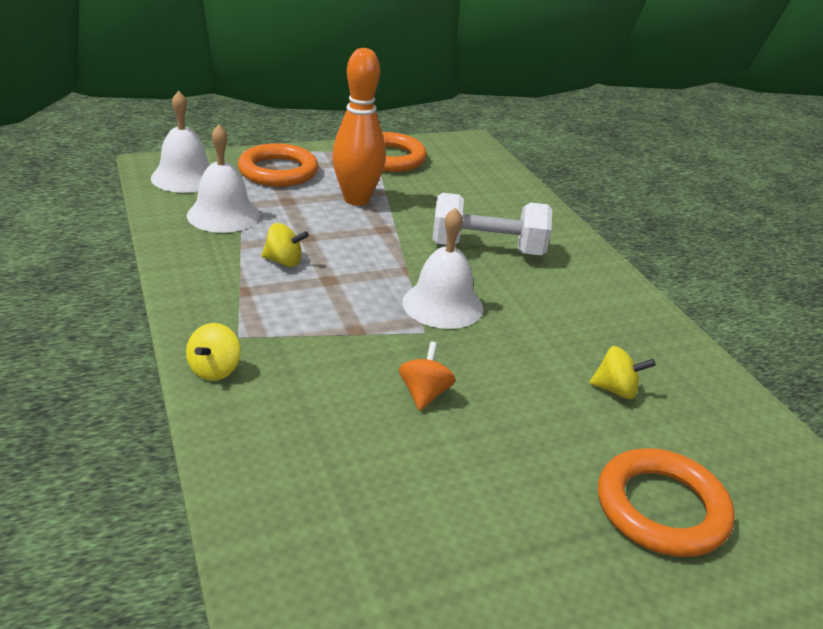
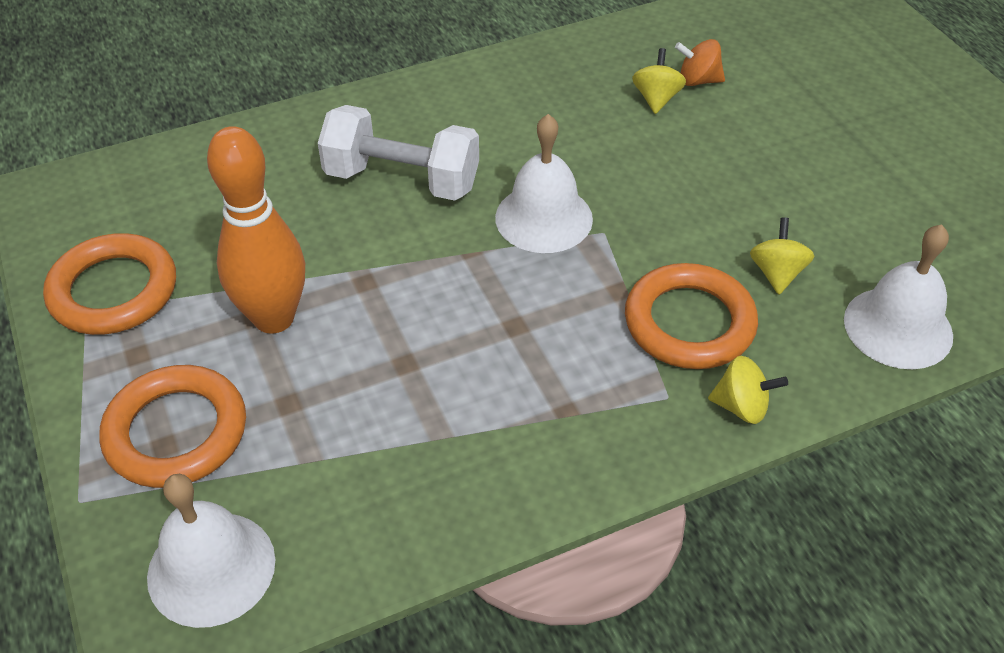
camera: 90 degrees left, 15 degrees up
(223, 215) = (351, 478): white bell -> white bell (898, 327)
(284, 261) = (480, 379): yellow spinning top -> yellow spinning top (776, 273)
(424, 394) = (714, 228): orange spinning top -> orange spinning top (698, 80)
(487, 249) = (402, 180): white dumbbell -> white dumbbell turned 75 degrees counterclockwise
(661, 508) = (801, 89): orange ring -> orange ring (689, 323)

